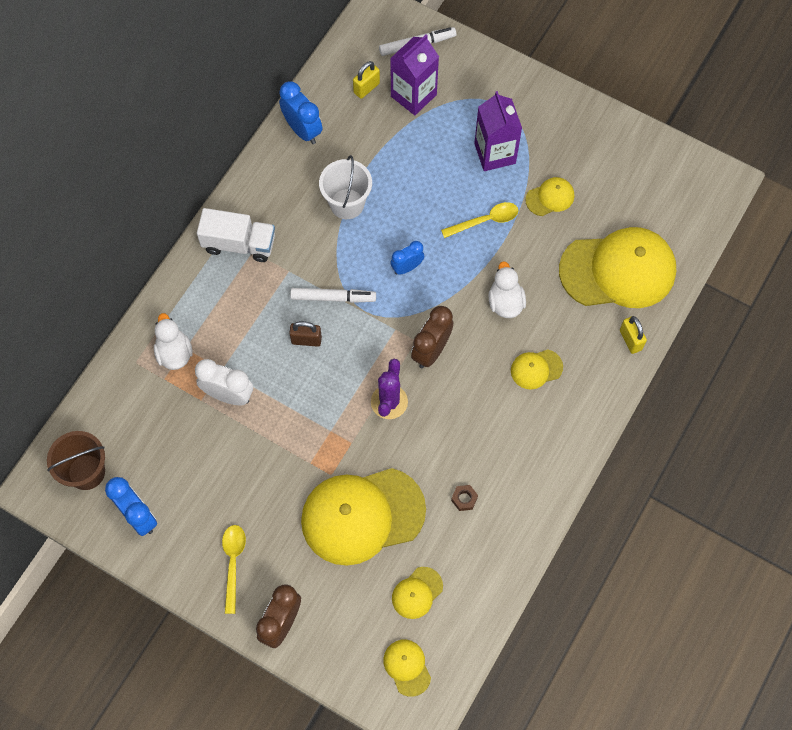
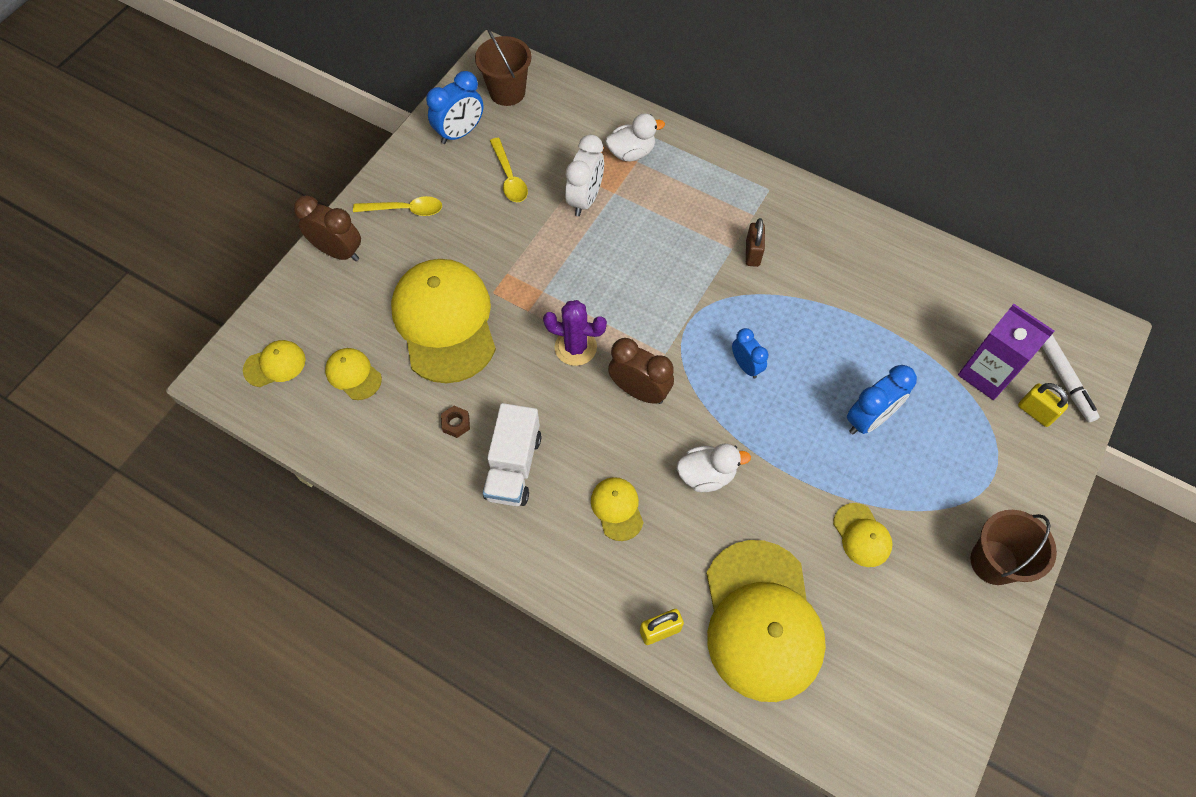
camera: 90 degrees right, 5 degrees down
(239, 244) = (761, 202): white truck -> white truck (513, 466)
(302, 130) = (915, 258): blue clock -> blue clock (868, 419)
(306, 340) = (649, 267): brown padlock -> brown padlock (752, 253)
(333, 297) = (702, 291): white marker -> none
(347, 204) = (823, 303): white bucket -> none
(366, 88) = (986, 322): yellow padlock -> yellow padlock (1035, 412)
(485, 221) = (818, 454): yellow spoon -> yellow spoon (509, 177)
(495, 153) = (918, 468): purple carton -> none
(566, 115) = (993, 562): none -> brown bucket

